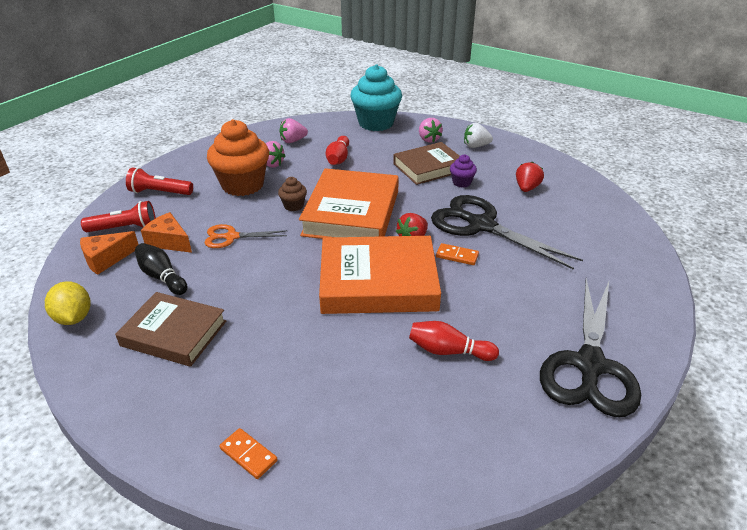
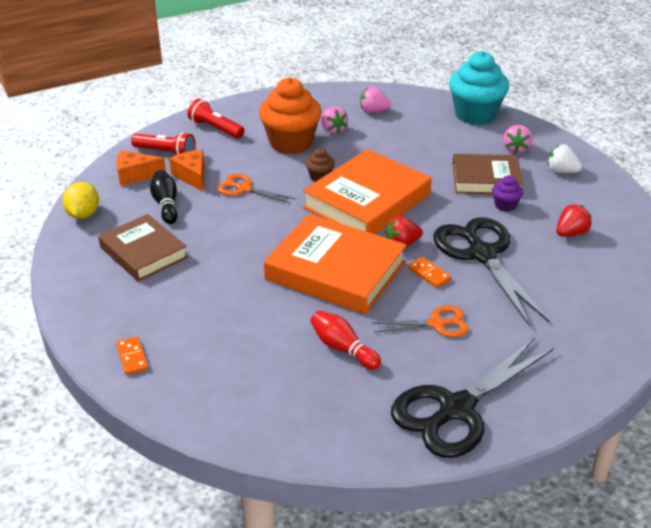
camera: 30 degrees right, 0 degrees up
(338, 158) = (402, 143): red bowling pin -> none
(502, 296) = (436, 324): none -> orange scissors

